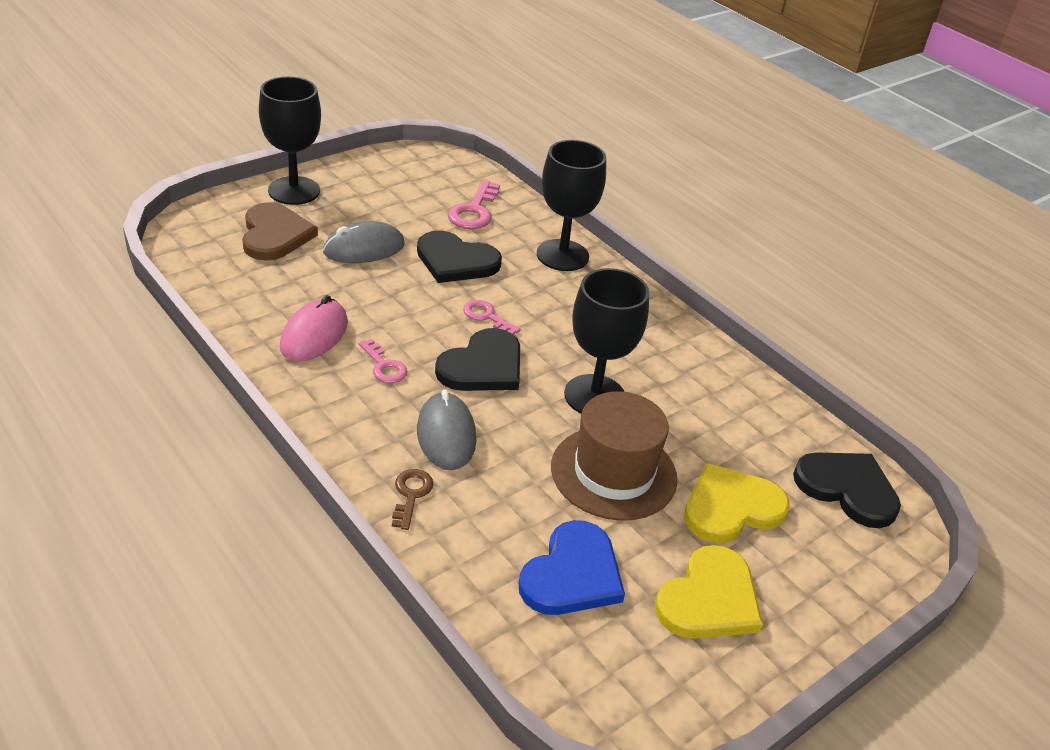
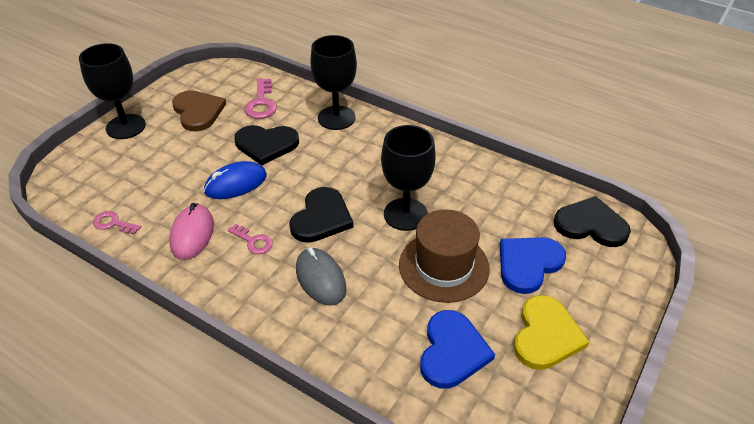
camera: 15 degrees left, 5 degrees up
(275, 235) = (127, 165): brown heart -> brown heart (198, 112)
(364, 249) = (197, 156): grey mouse -> none
(395, 294) = (236, 184): none -> blue mouse
(411, 495) = (317, 333): brown key -> none
(487, 317) = (307, 180): pink key -> pink key (113, 223)
(731, 507) = (528, 264): yellow heart -> blue heart

